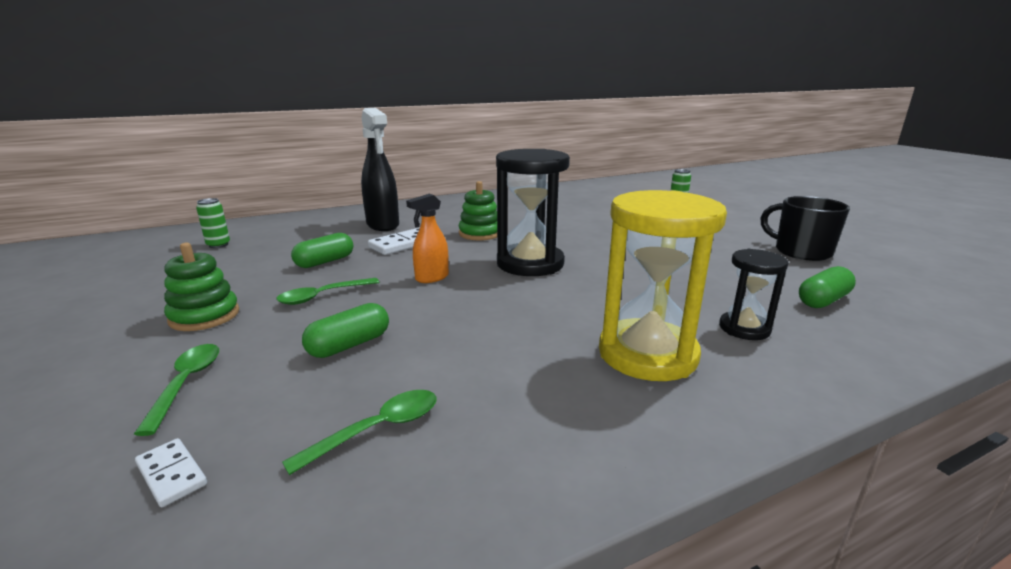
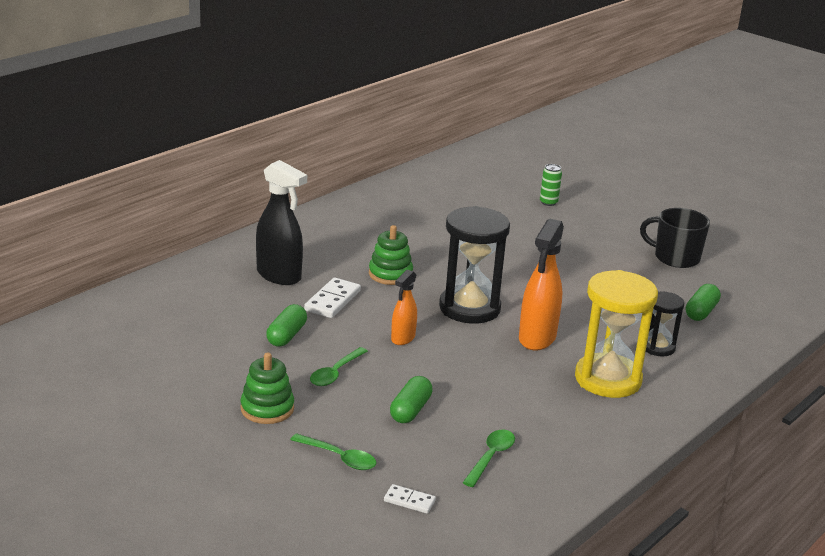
camera: 25 degrees left, 5 degrees up
(186, 384) = (339, 457): green spoon -> green spoon turned 150 degrees clockwise
(218, 245) = (146, 331): green can -> none
(583, 297) = (537, 338): none -> orange spray bottle

